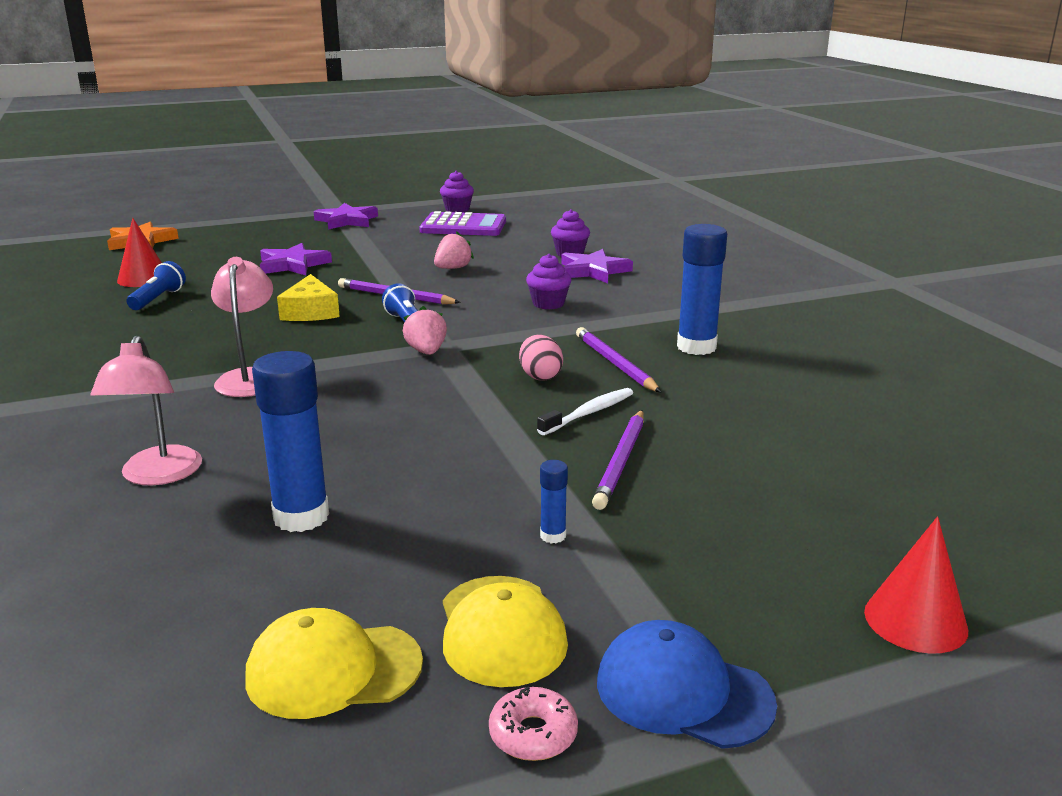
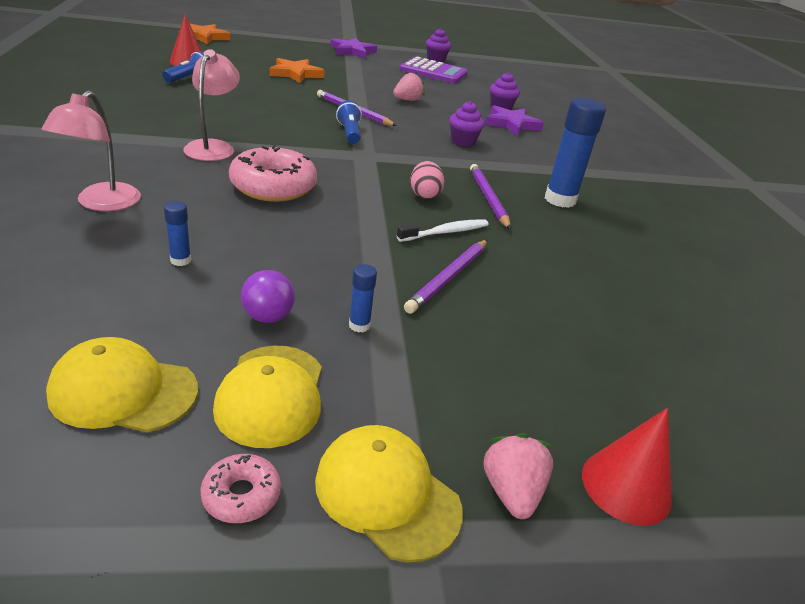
camera: 10 degrees right, 10 degrees up
(293, 265) = (295, 74): purple star -> orange star
(301, 517) = (180, 260): blue glue stick -> blue glue stick, size x0.46
(310, 311) = (286, 109): yellow cheese -> none
(355, 408) = (273, 187): none -> pink donut
(426, 352) = (351, 157): pink strawberry -> pink strawberry (511, 492)
(445, 552) = (268, 317): none -> purple ball
(683, 692) = (387, 494): blue cap -> yellow cap

